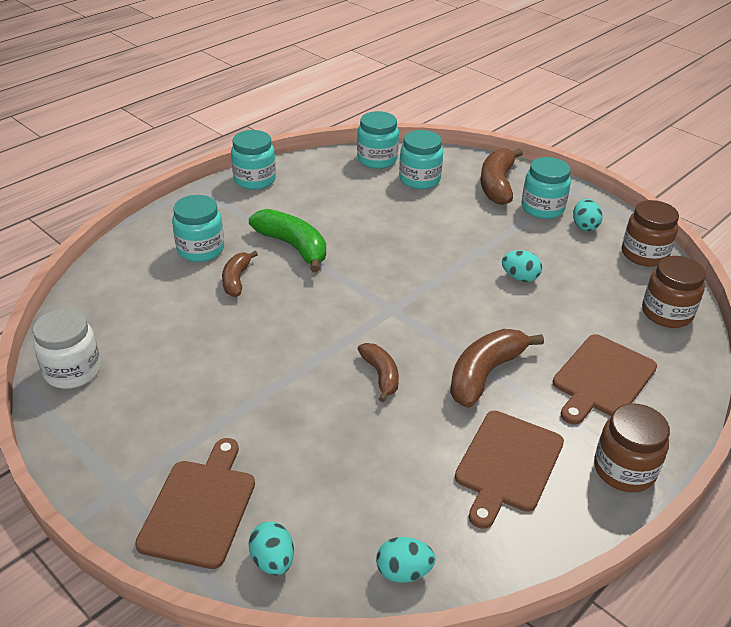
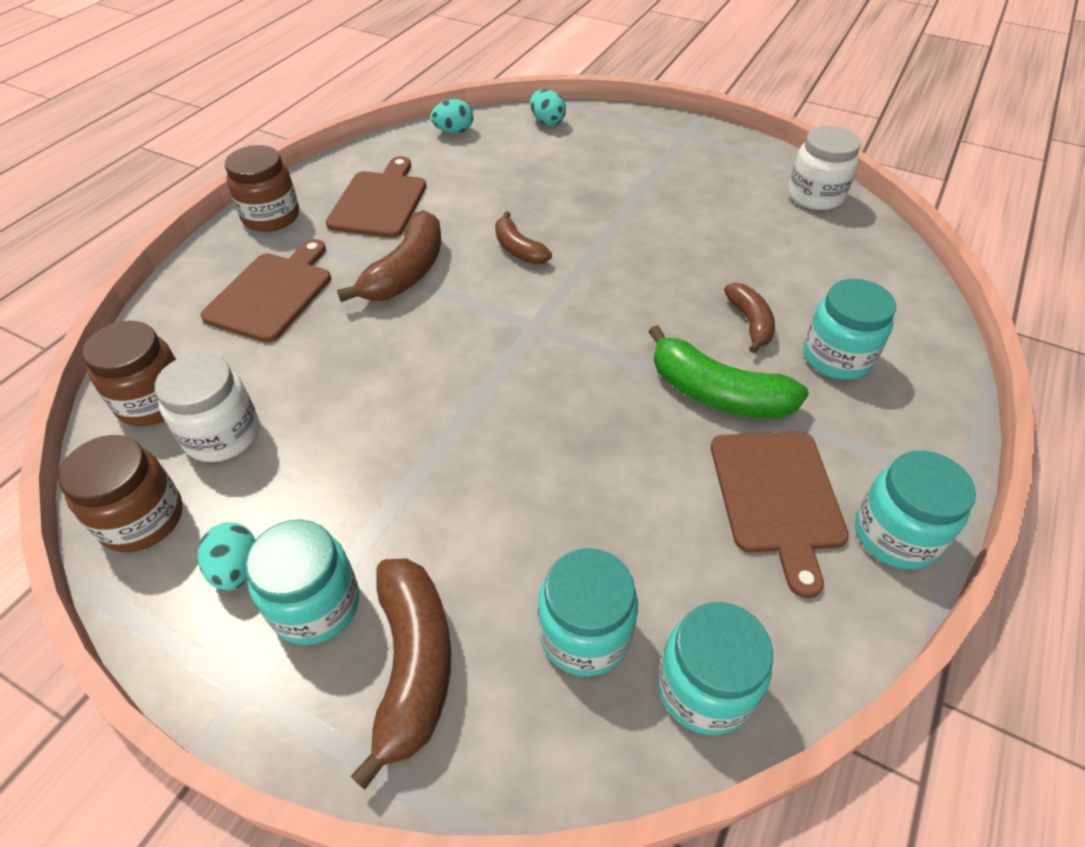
camera: 165 degrees right, 10 degrees up
(200, 508) = (617, 136): brown cutting board -> brown cutting board (777, 497)
(520, 277) = (365, 416): turquoise egg -> none
(611, 285) = (222, 435): none -> white jar

